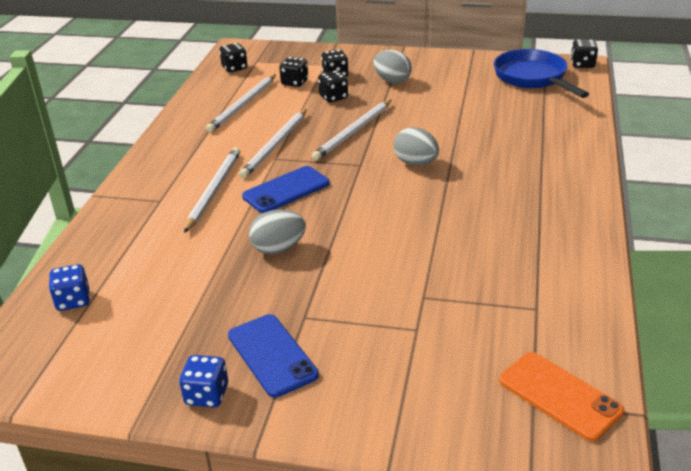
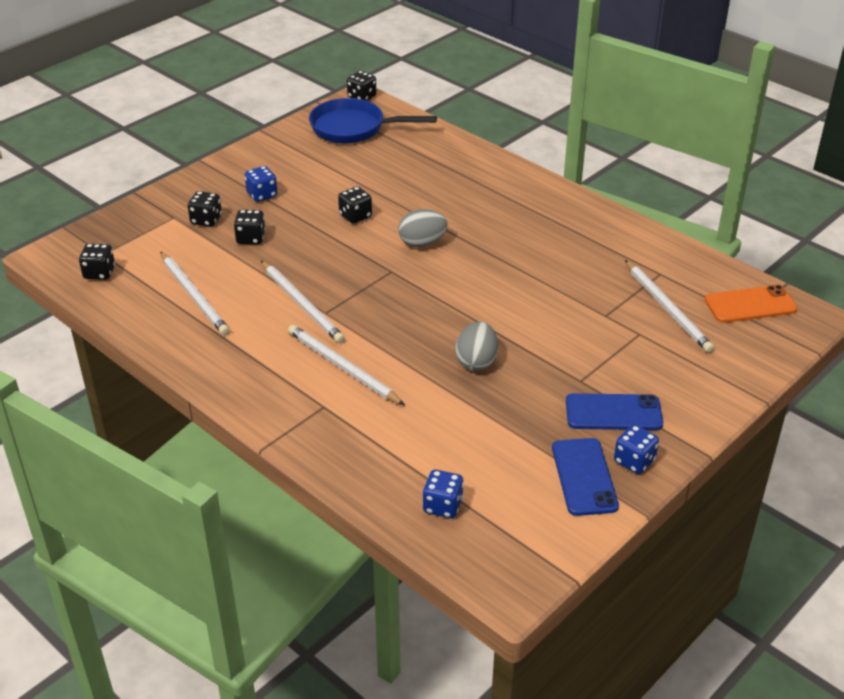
camera: 60 degrees left, 5 degrees up
(286, 190) = (388, 325): blue phone -> blue phone (584, 477)
(294, 82) = (188, 248): black dice -> black dice (355, 216)
(353, 132) = (331, 253): white pencil -> white pencil (667, 309)
(392, 81) = (262, 195): grey egg -> blue dice

